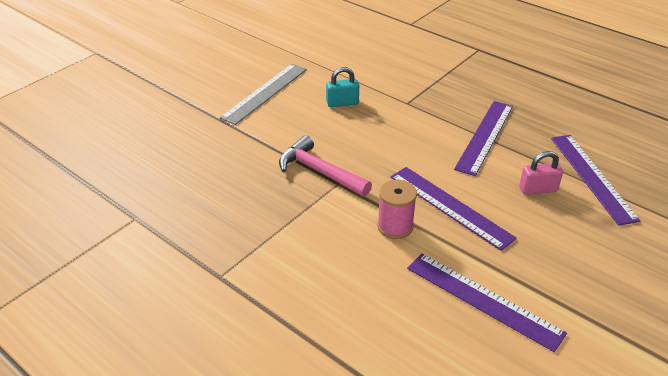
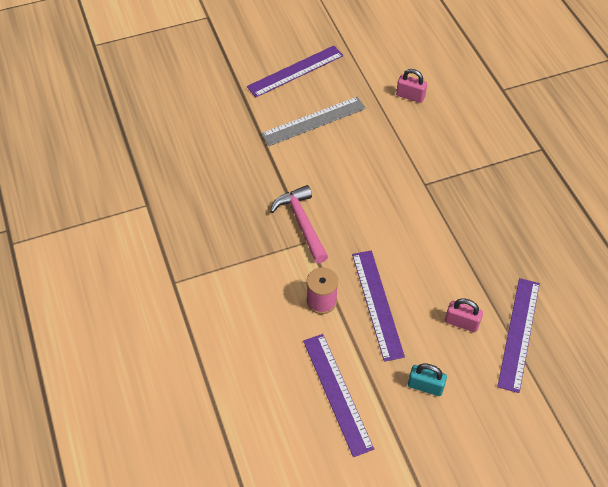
camera: 30 degrees right, 15 degrees up
(338, 50) = (410, 96): none -> pink padlock
(342, 103) = (369, 160): turquoise padlock -> turquoise padlock (425, 386)
(485, 136) = (462, 250): purple ruler -> purple ruler (295, 71)

